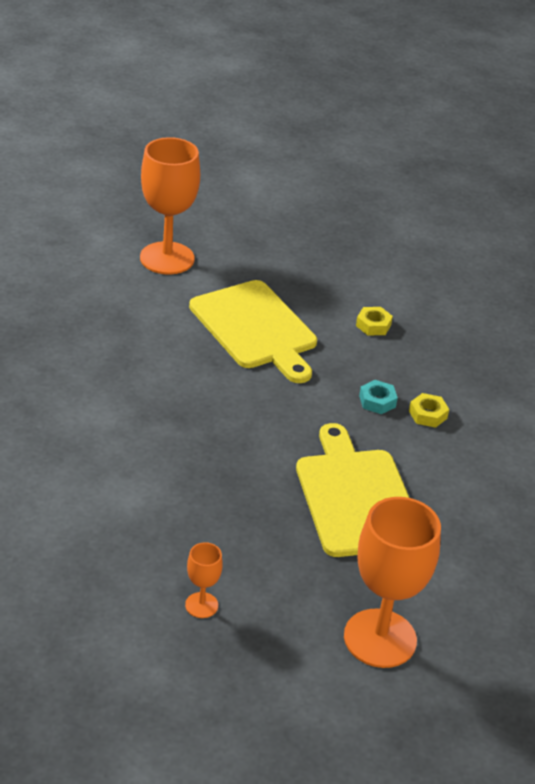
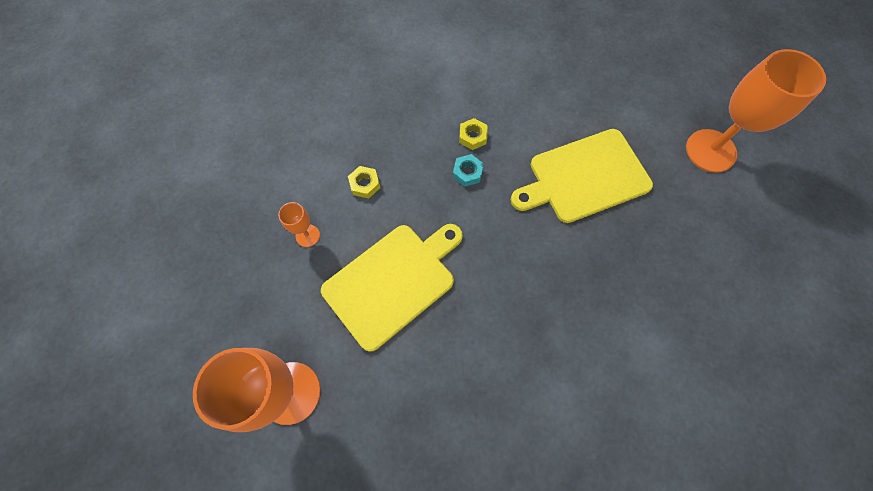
camera: 95 degrees left, 30 degrees up
(201, 605) = (737, 267): orange goblet -> orange goblet (307, 235)

